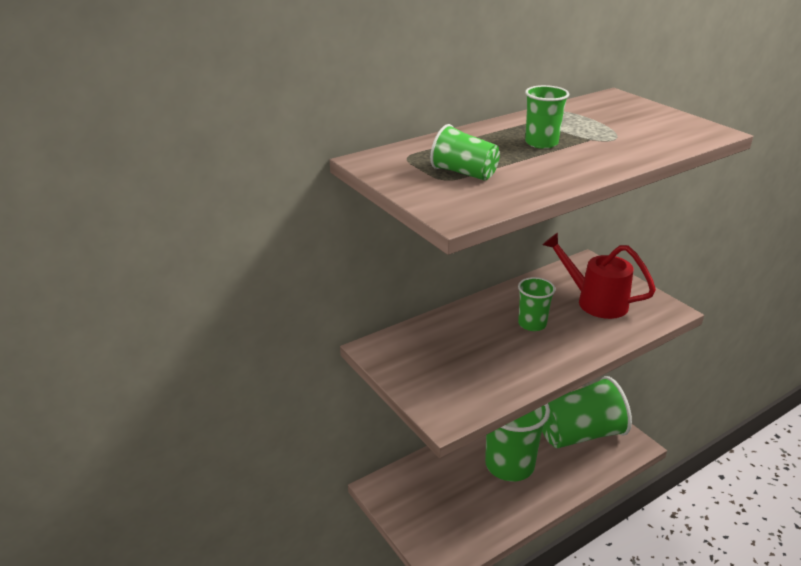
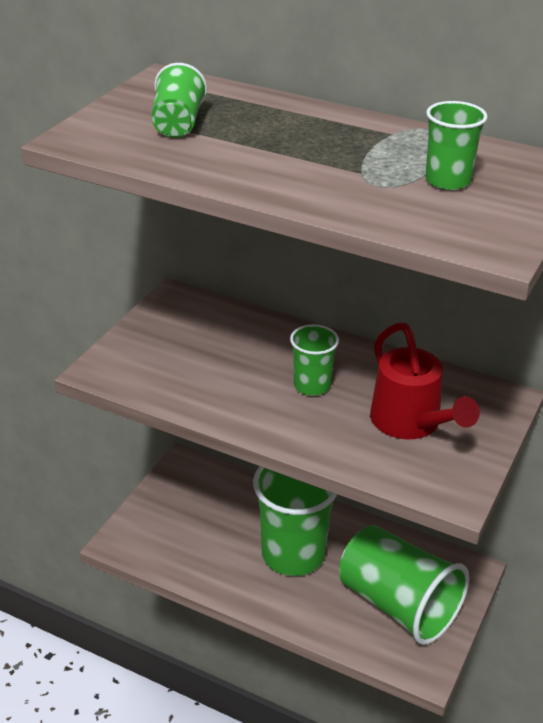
camera: 60 degrees right, 5 degrees up
(541, 143) = (311, 147): green cup -> green cup (448, 181)
(595, 301) = (411, 424): red watering can -> red watering can turned 150 degrees clockwise

